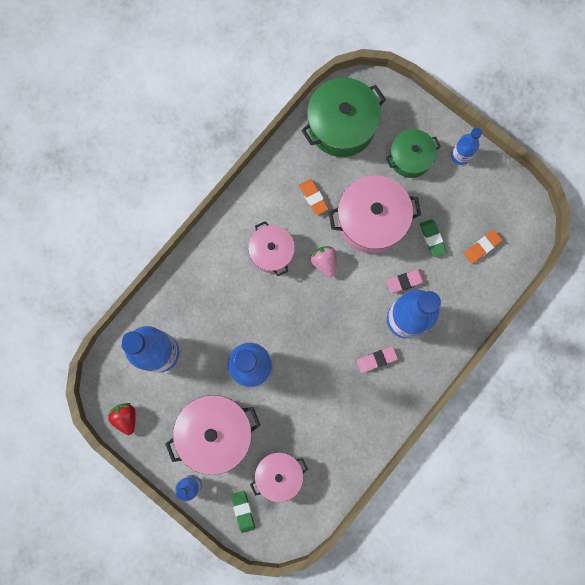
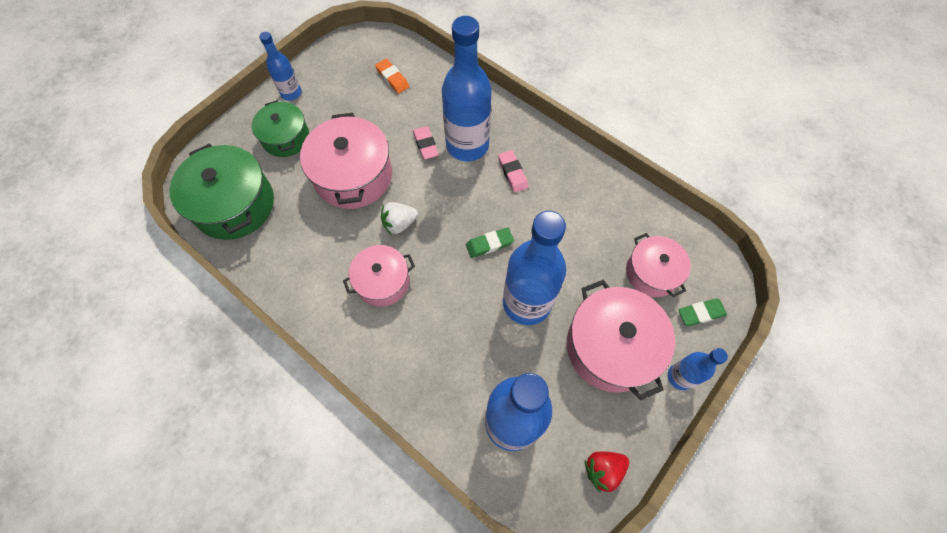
camera: 90 degrees left, 15 degrees down
(313, 197) = (319, 235): orange eraser -> none
(324, 262) = (399, 224): pink strawberry -> white strawberry
(432, 238) = (380, 120): green eraser -> green eraser (489, 244)

